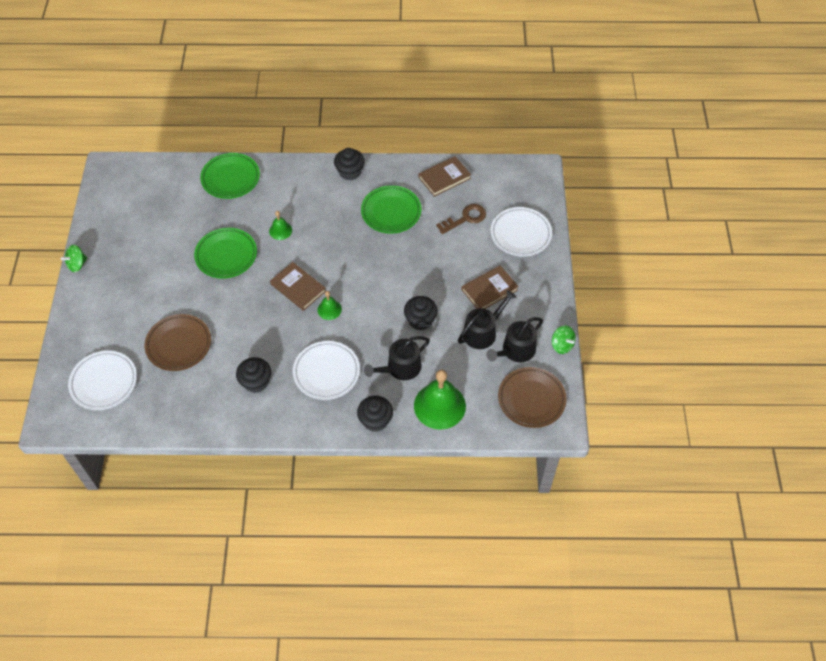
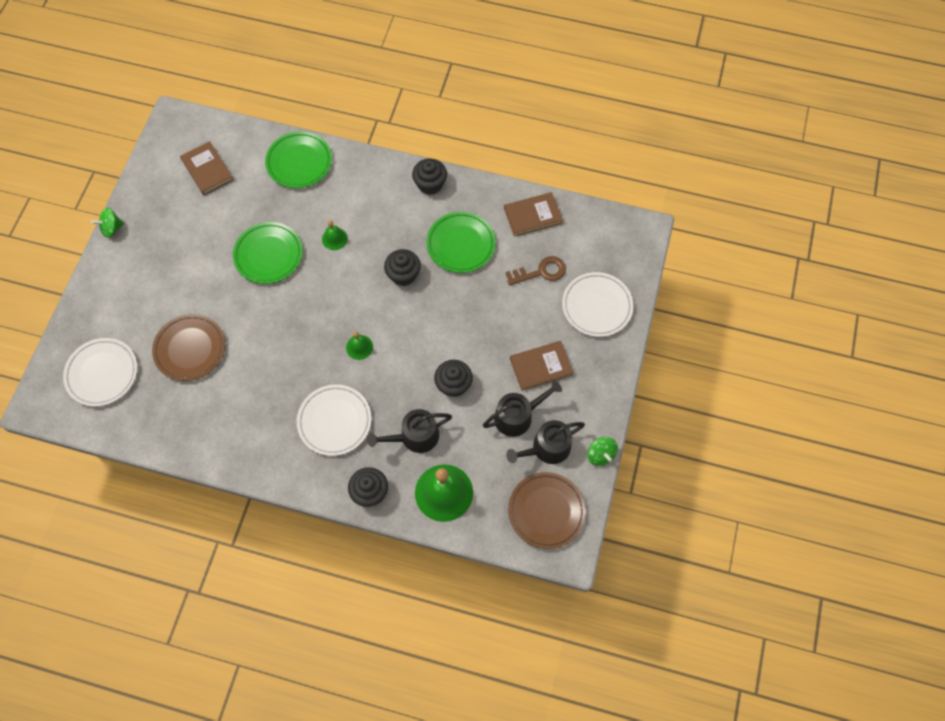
camera: 15 degrees right, 10 degrees up
(256, 382) = (257, 413): black cupcake -> black cupcake (403, 274)
(298, 288) = (333, 312): brown book -> brown book (207, 170)

